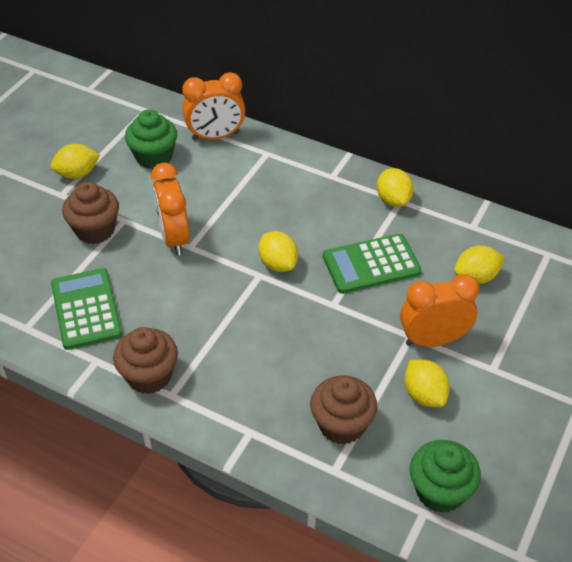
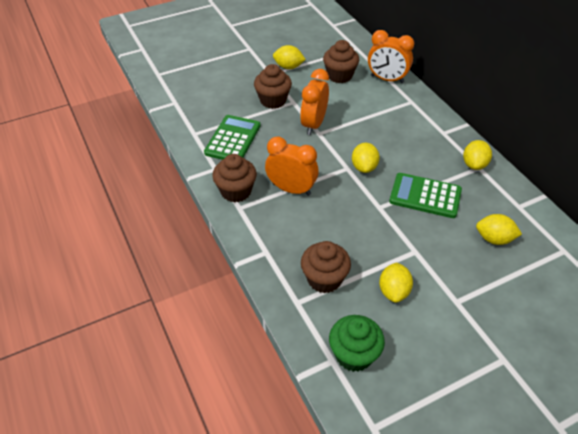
camera: 35 degrees right, 0 degrees up
(154, 157) = (339, 76): green cupcake -> brown cupcake
(433, 340) = (429, 262): orange clock -> orange clock (291, 189)

